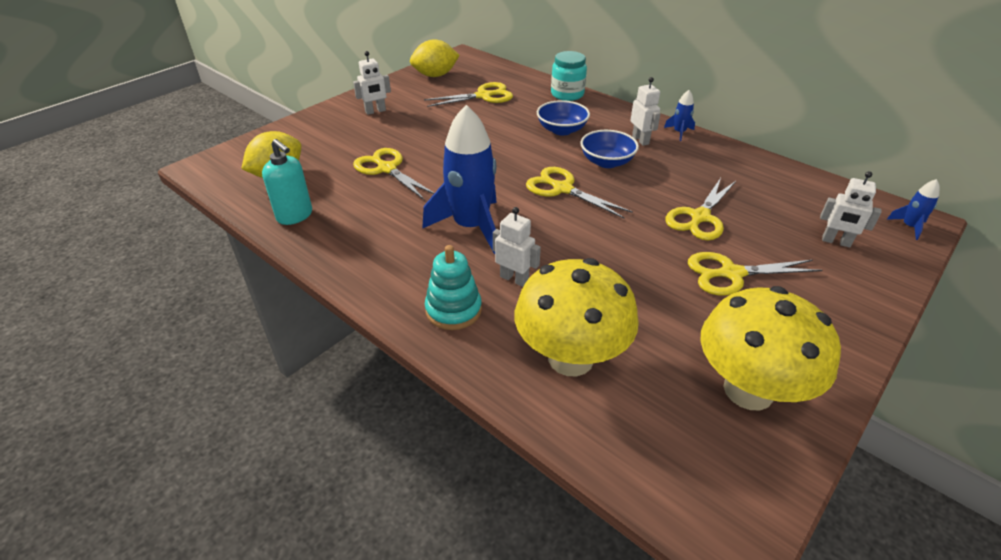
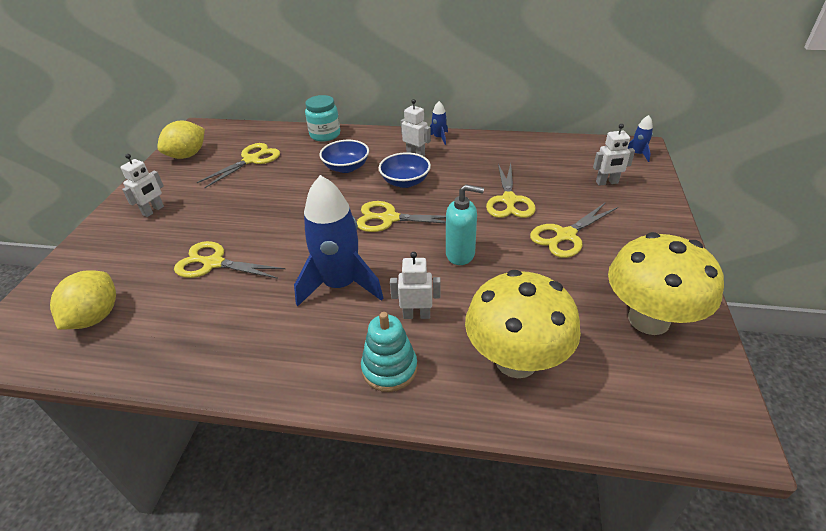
camera: 30 degrees left, 0 degrees up
(295, 216) = (153, 352): turquoise soap dispenser -> turquoise soap dispenser (460, 254)

